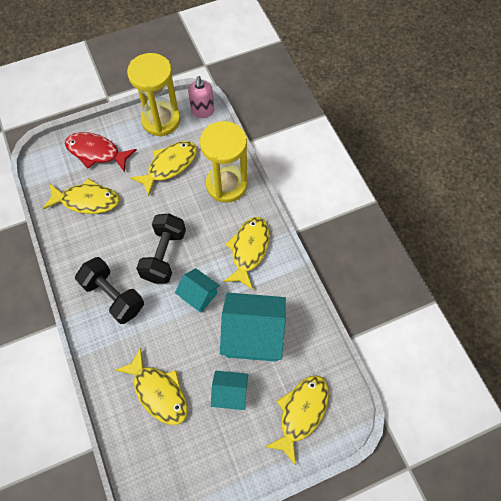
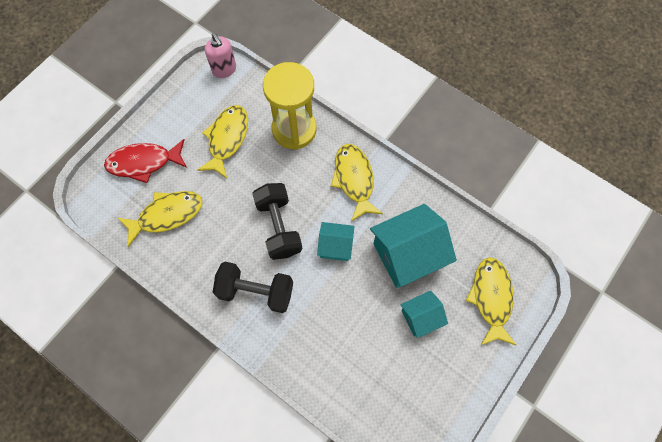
camera: 30 degrees left, 5 degrees up
(158, 392) = (356, 353): yellow fish -> none
(161, 120) = (188, 98): yellow hourglass -> none

